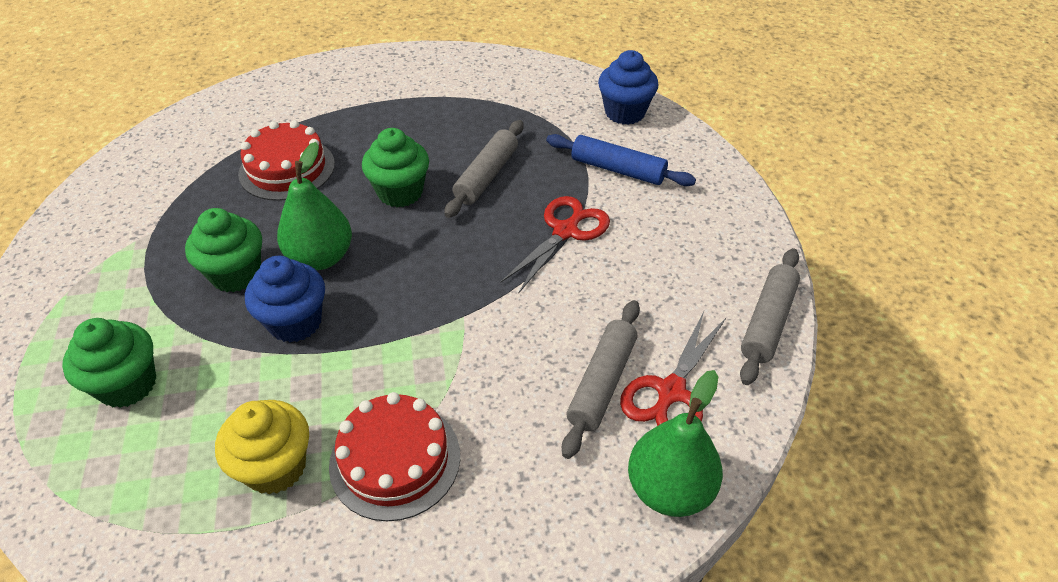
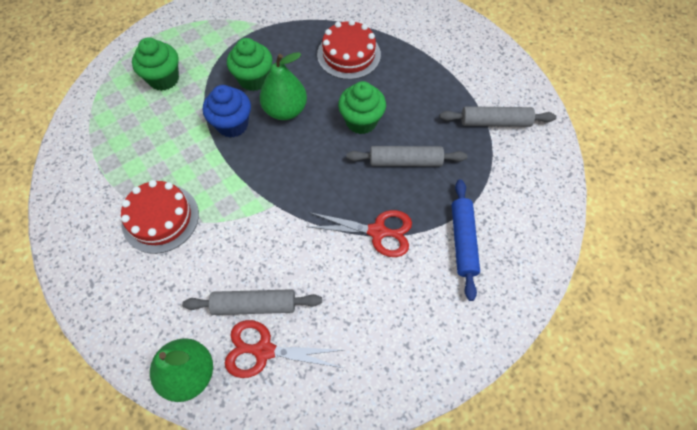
camera: 65 degrees right, 15 degrees up
(275, 467) = (138, 167): yellow cupcake -> none
(625, 112) = (535, 221): blue cupcake -> none
(767, 322) = (356, 400): grey rolling pin -> grey rolling pin (495, 122)

